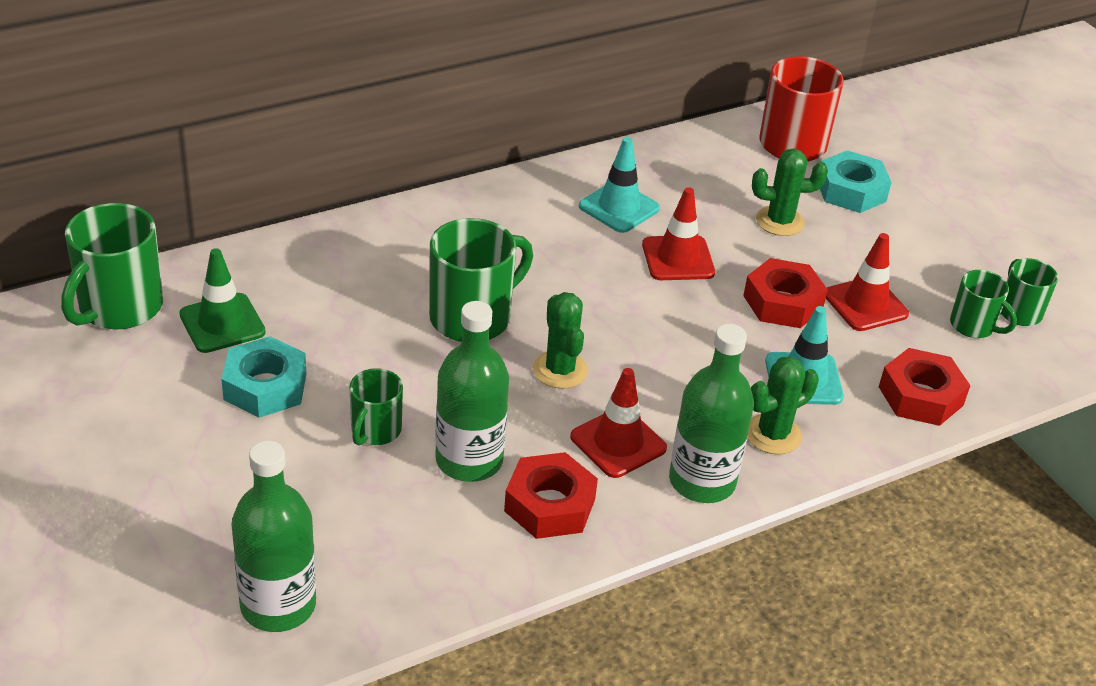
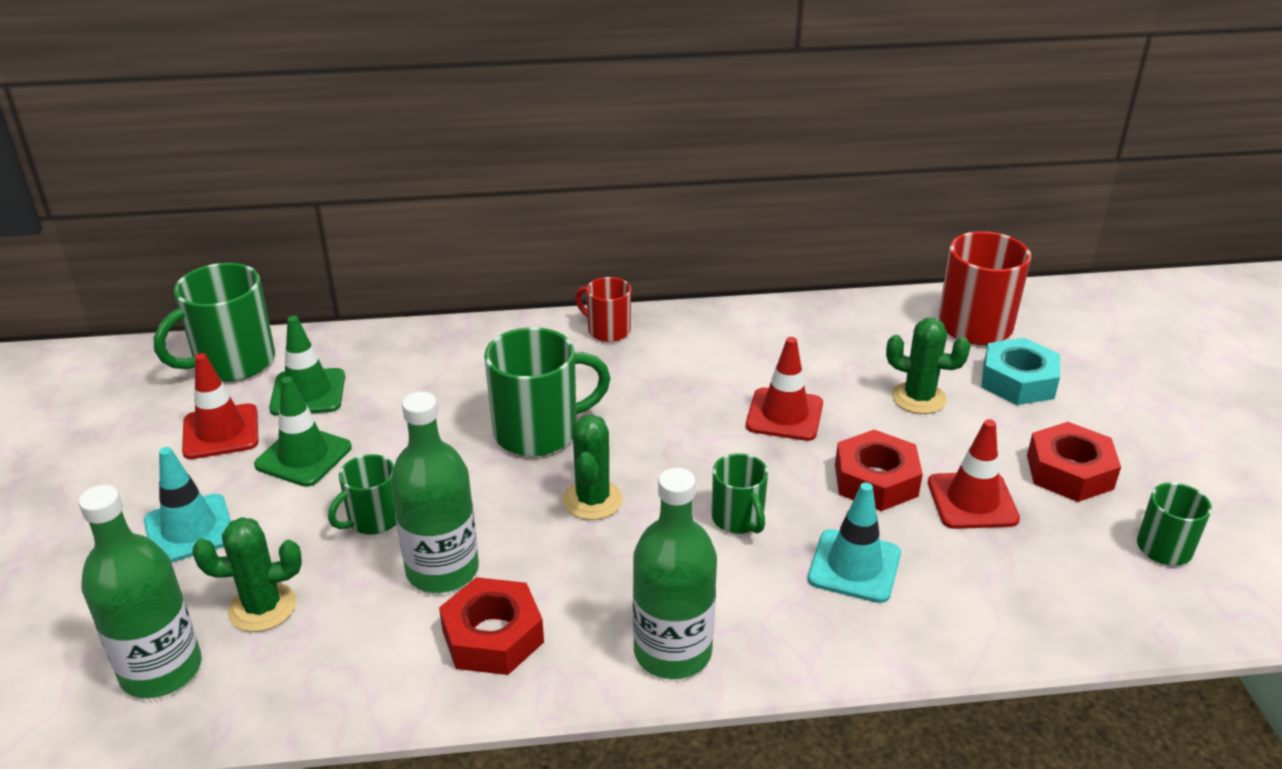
camera: 25 degrees right, 5 degrees down
(265, 386) = (303, 456): turquoise nut -> green traffic cone
(473, 206) = (607, 330): none -> red mug
(618, 443) = (606, 588): red traffic cone -> red traffic cone (221, 432)
(619, 207) = (752, 356): turquoise traffic cone -> turquoise traffic cone (189, 529)
(773, 434) = (784, 619): green cactus -> green cactus (262, 607)
(920, 396) = (987, 616): red nut -> red nut (1069, 472)
(973, 326) = (1096, 551): green mug -> green mug (738, 519)

